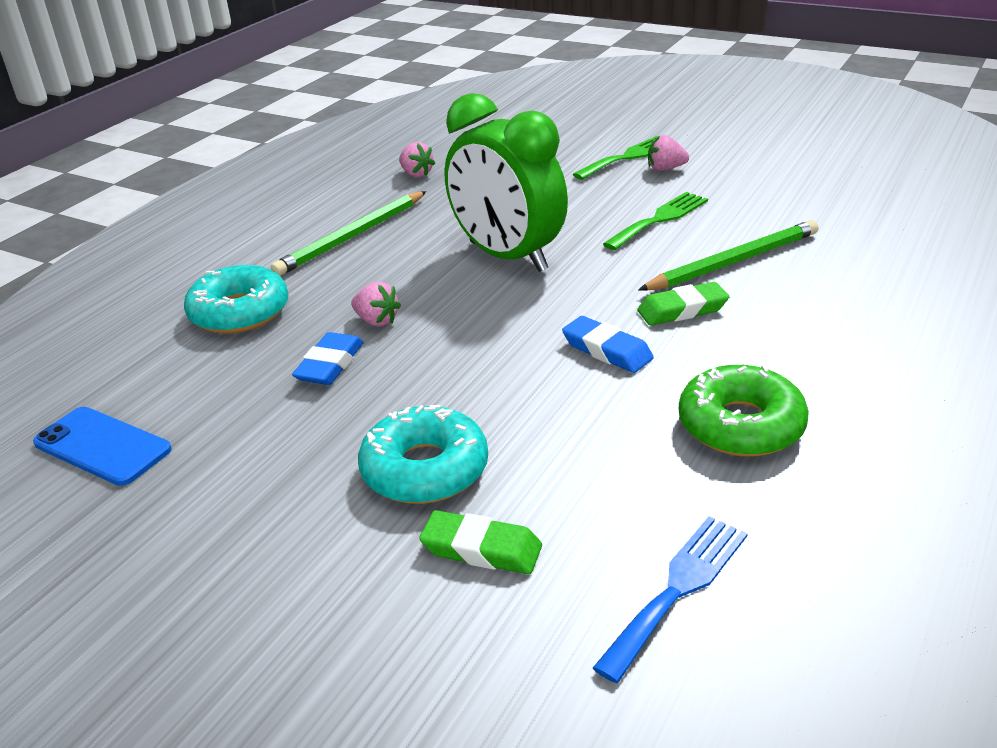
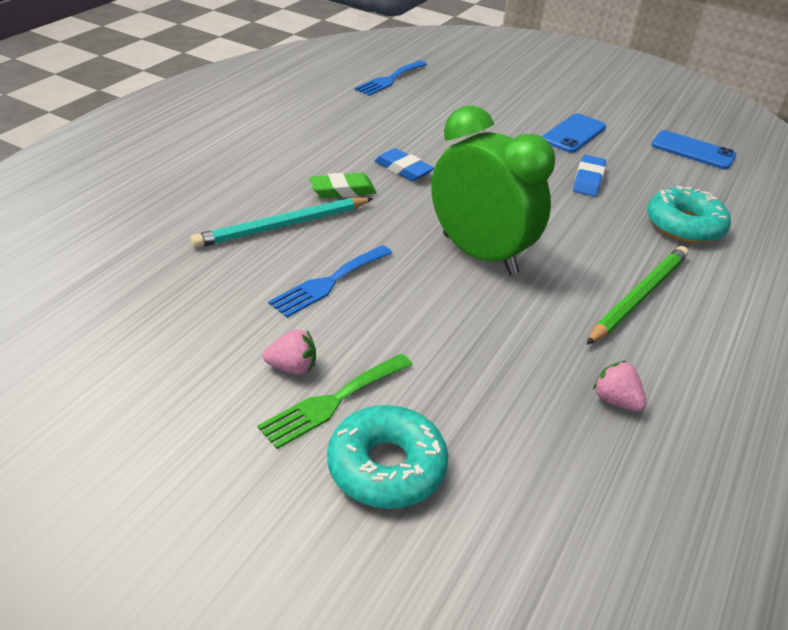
camera: 175 degrees right, 5 degrees up
(303, 460) = (573, 134): none -> blue phone
(377, 321) = (571, 207): pink strawberry -> none
(425, 469) = (506, 124): turquoise donut -> turquoise donut (386, 467)
(481, 549) = (472, 96): green eraser -> none
(659, 219) = (329, 282): green fork -> blue fork
(733, 261) = (282, 226): green pencil -> turquoise pencil
(740, 425) = (336, 125): green donut -> none

